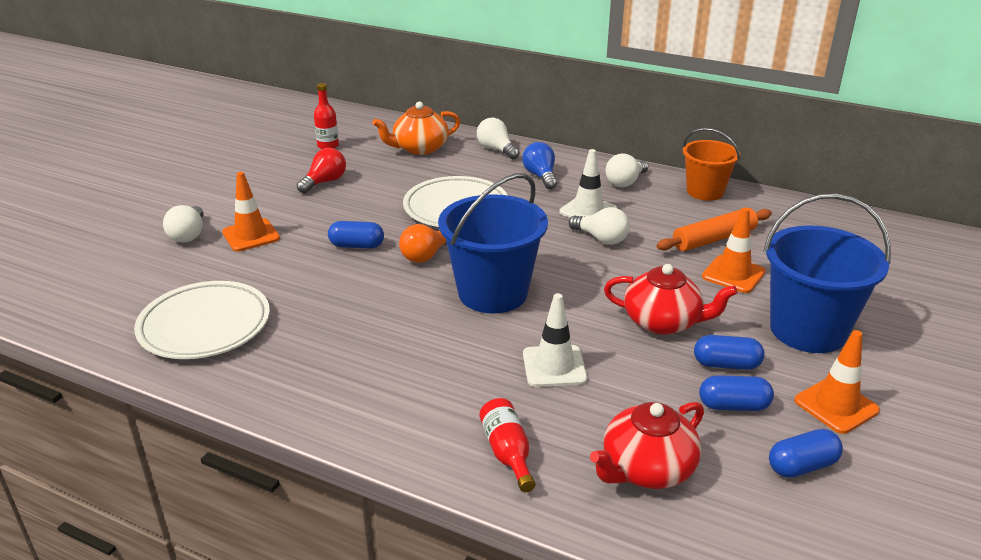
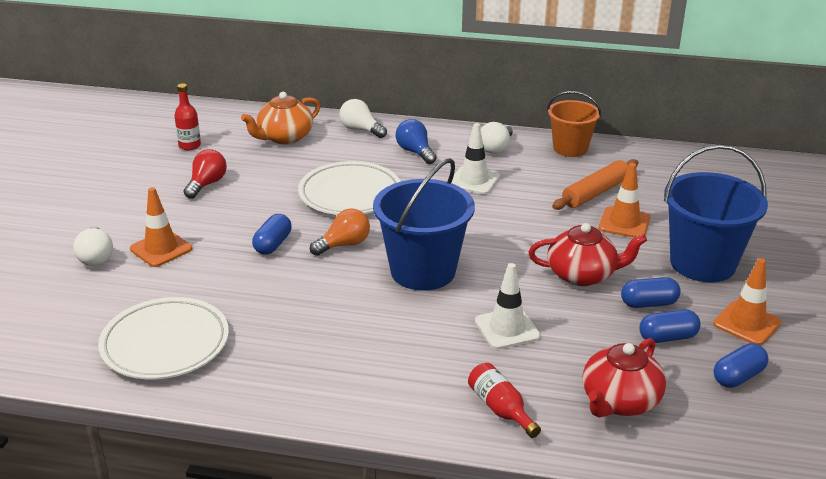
camera: 15 degrees left, 0 degrees up
(357, 246) = (273, 244): blue capsule -> blue capsule turned 60 degrees counterclockwise
(426, 255) = (344, 245): orange light bulb -> orange light bulb turned 150 degrees counterclockwise
(601, 239) = (497, 206): white light bulb -> none

